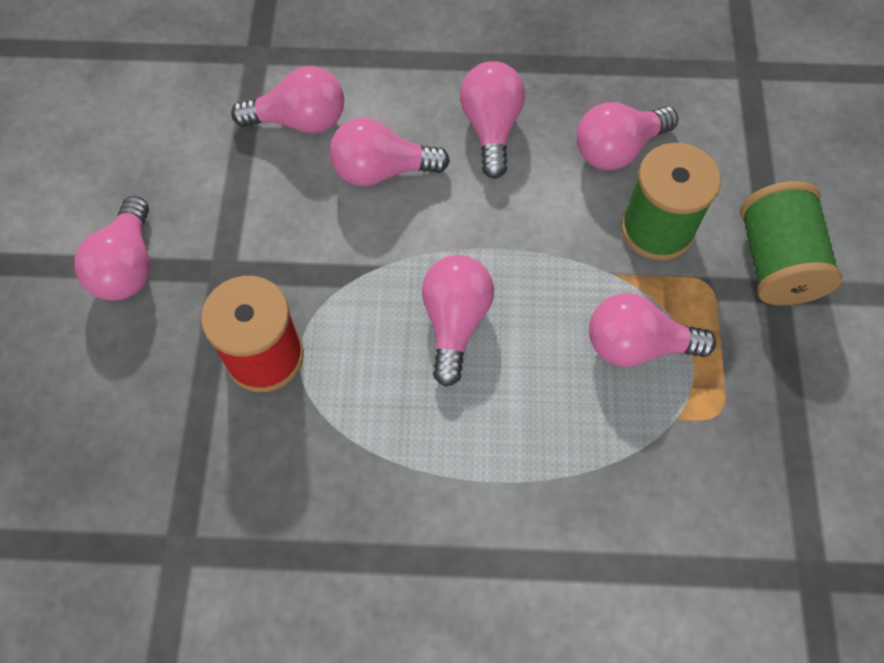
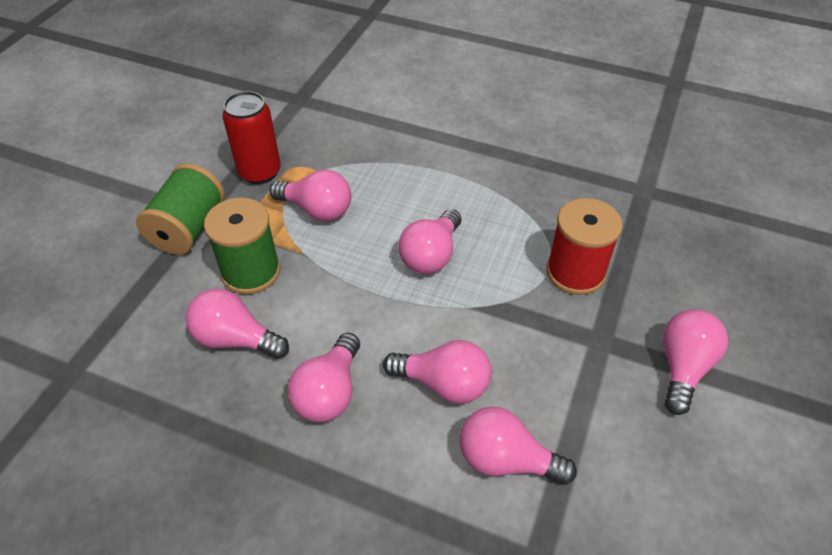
camera: 160 degrees left, 15 degrees down
(617, 149) = (235, 339): pink light bulb -> pink light bulb turned 150 degrees counterclockwise
(757, 385) = (260, 172): none -> red can

